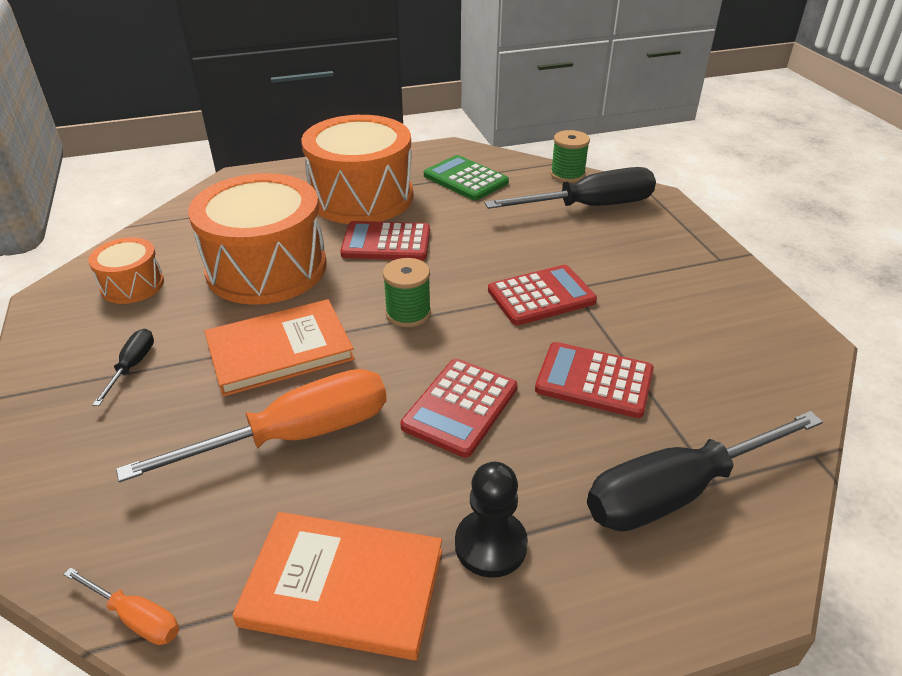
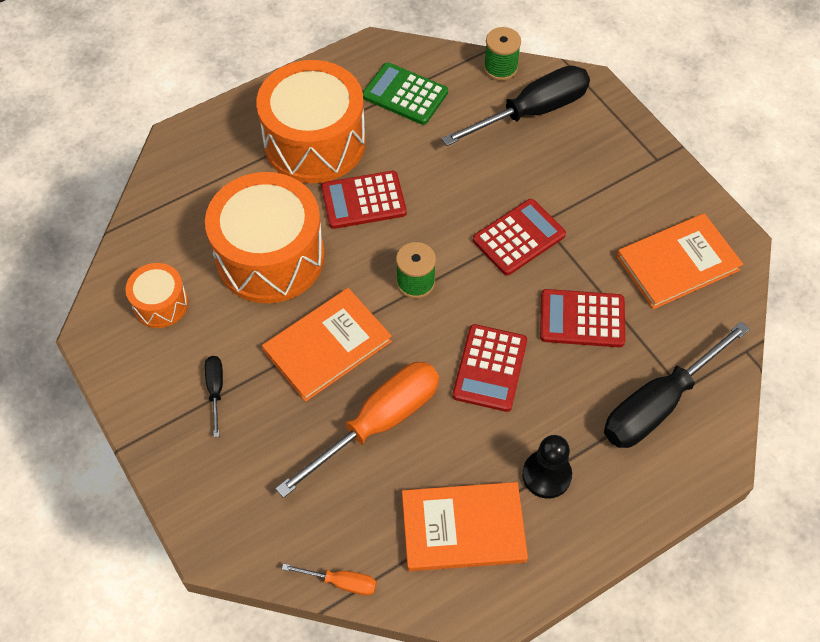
camera: 15 degrees left, 20 degrees up
(730, 349) = (677, 263): none -> orange book

